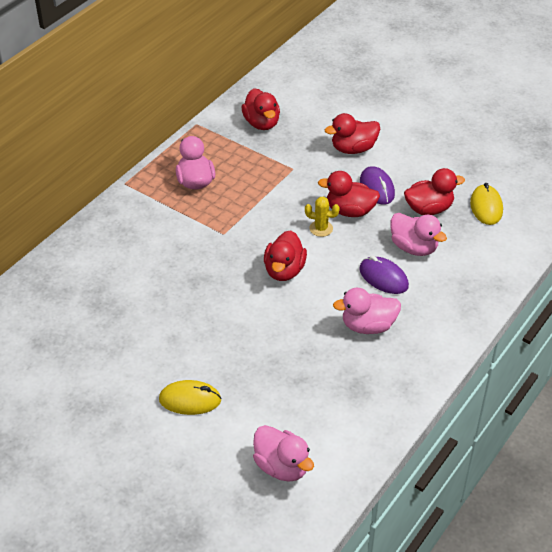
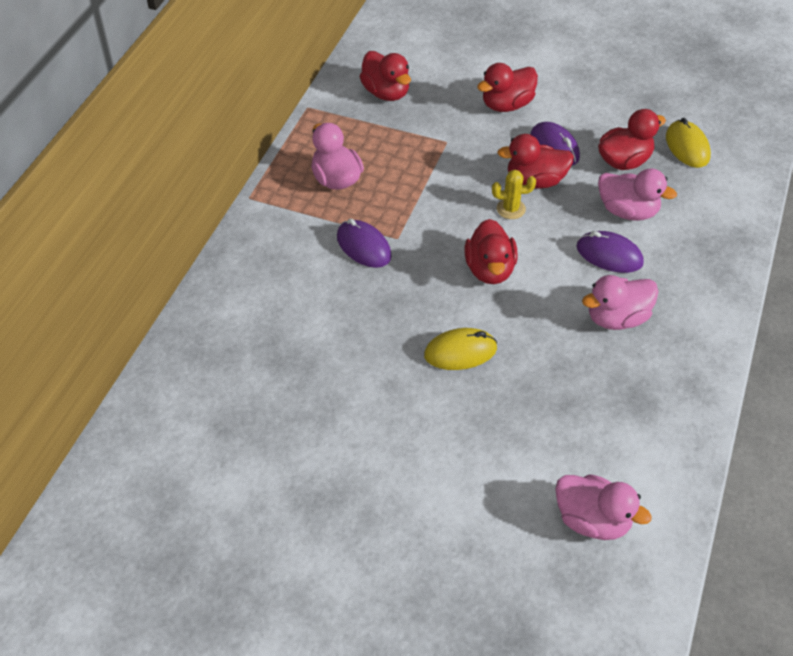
camera: 15 degrees left, 5 degrees up
(190, 400) = (445, 460): yellow mouse -> yellow mouse (460, 352)
(195, 235) = (364, 247): none -> purple mouse

